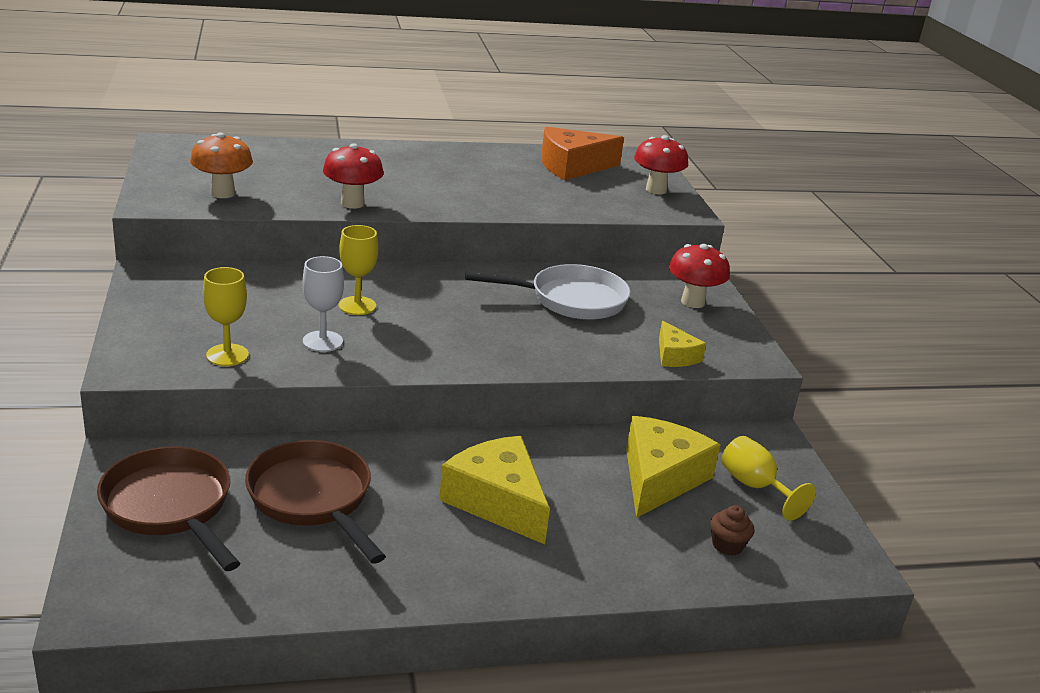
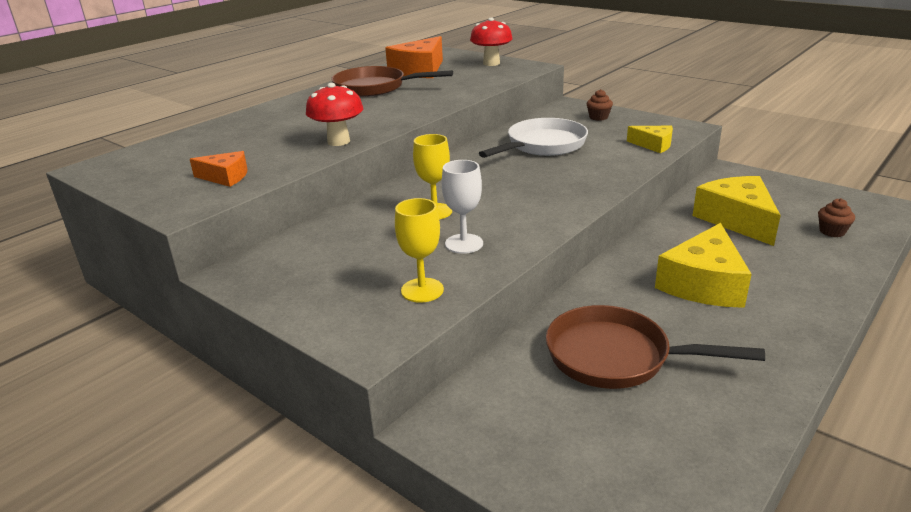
camera: 35 degrees left, 0 degrees up
(170, 507) = (546, 435): brown pan -> brown pan (375, 88)
(223, 193) = (225, 177): orange mushroom -> orange cheese
(497, 501) = (703, 283): yellow cheese -> yellow cheese turned 75 degrees counterclockwise
(693, 302) = (598, 117): red mushroom -> brown cupcake
(755, 487) = (777, 197): yellow goblet -> none

